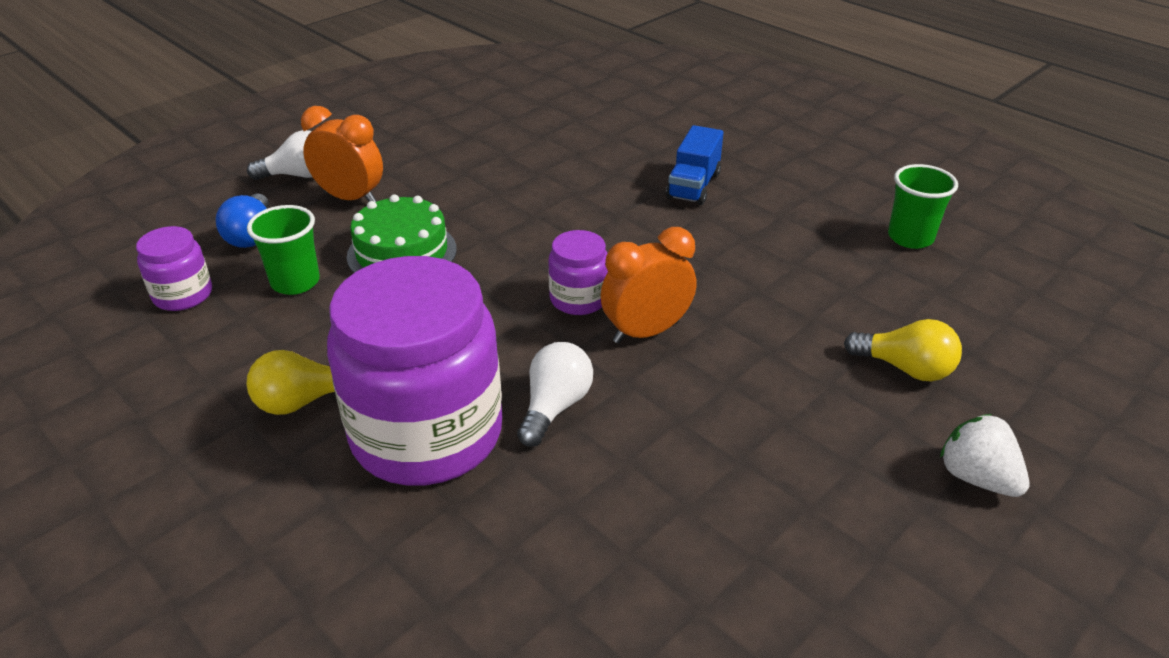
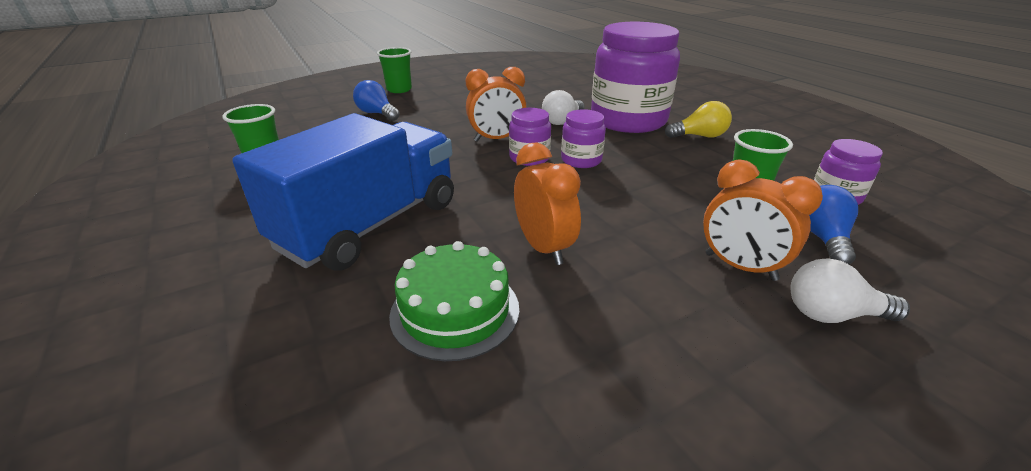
camera: 165 degrees left, 5 degrees down
(402, 252) = (663, 203): green cake -> green cake (455, 310)
(504, 306) = (581, 160): none -> purple jar
(523, 189) = (543, 248): none -> orange clock
(693, 186) = (370, 224): blue truck -> blue truck, size x2.14
(905, 368) = (377, 114): yellow light bulb -> blue light bulb
(976, 478) = (399, 89): white strawberry -> green cup

